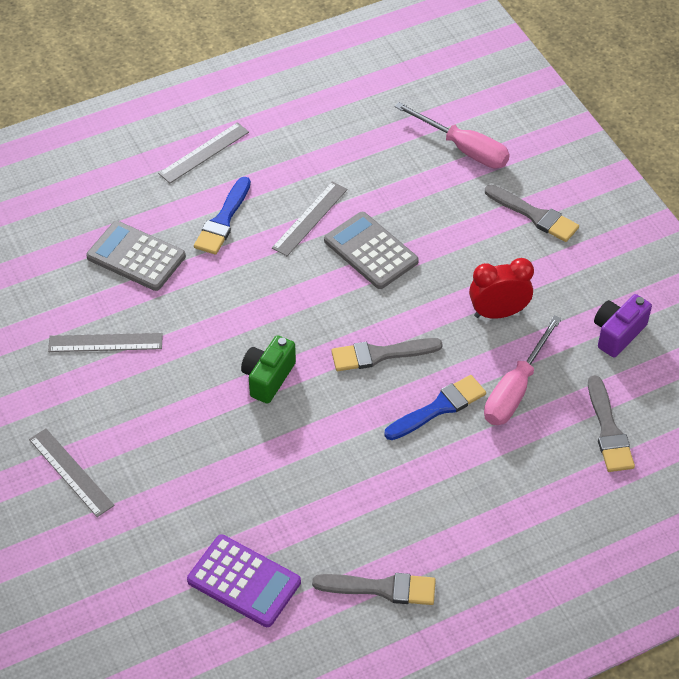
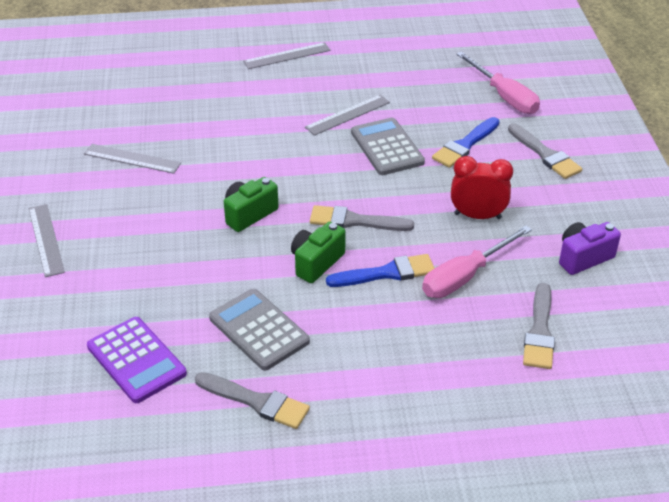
camera: 20 degrees right, 10 degrees down
(136, 257) = (192, 109): grey calculator -> grey calculator (259, 330)
(223, 220) = (276, 101): blue brush -> blue brush (465, 145)
(364, 416) = (316, 262): none -> green camera

